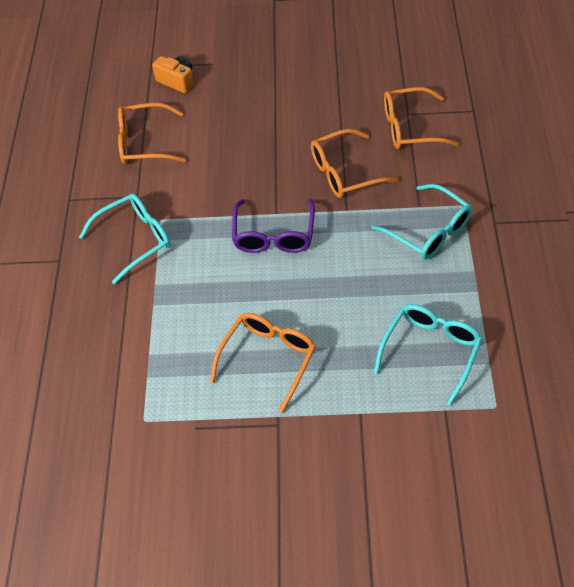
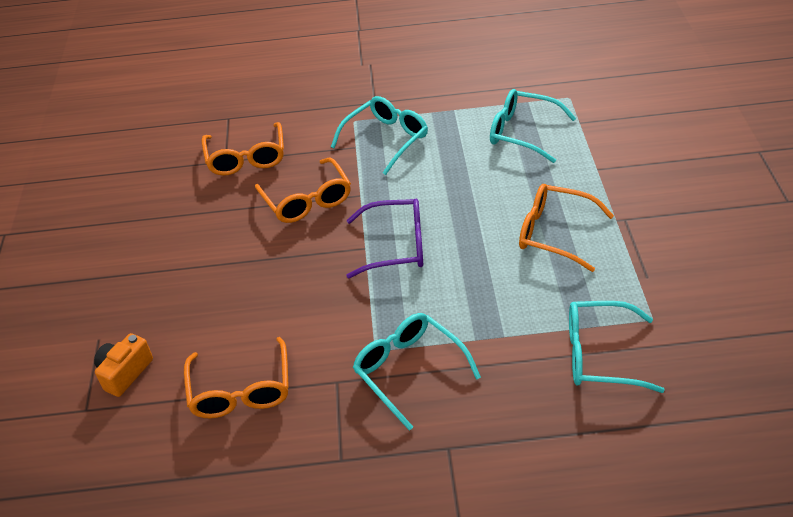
camera: 95 degrees left, 10 degrees down
(115, 371) = (600, 355): none -> turquoise glasses

